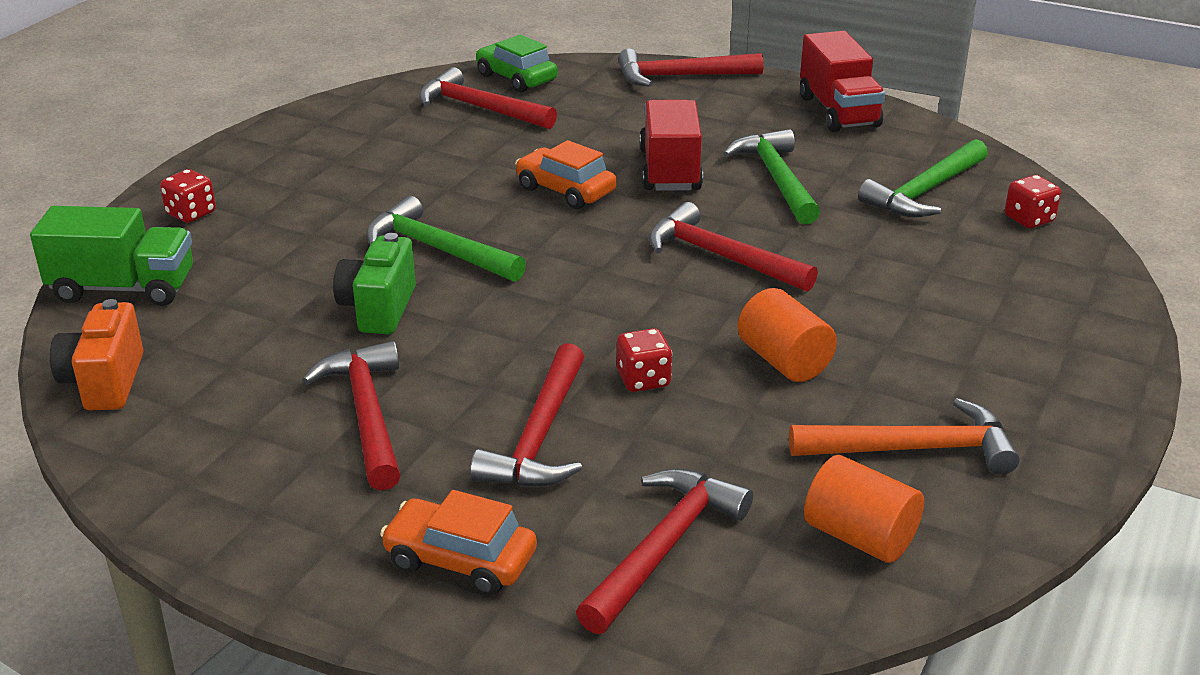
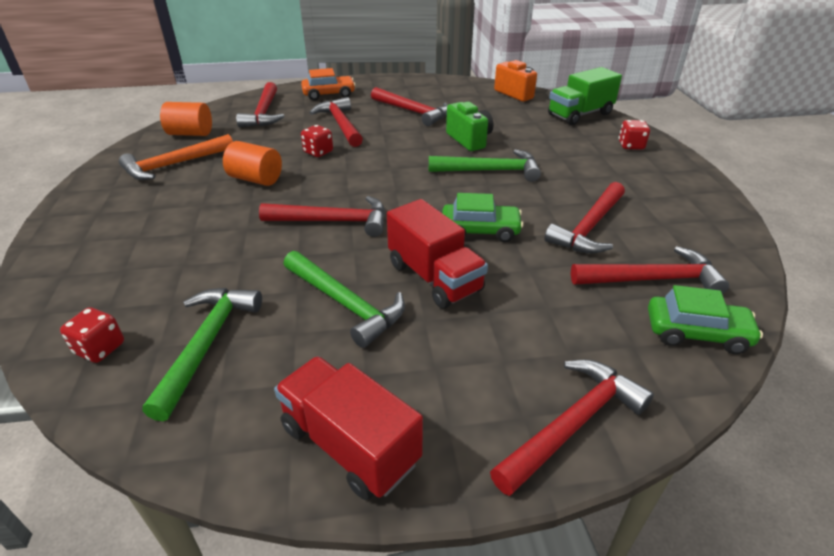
camera: 145 degrees right, 5 degrees up
(451, 155) = (589, 227): none -> red hammer
(565, 190) = (480, 230): orange car -> green car

